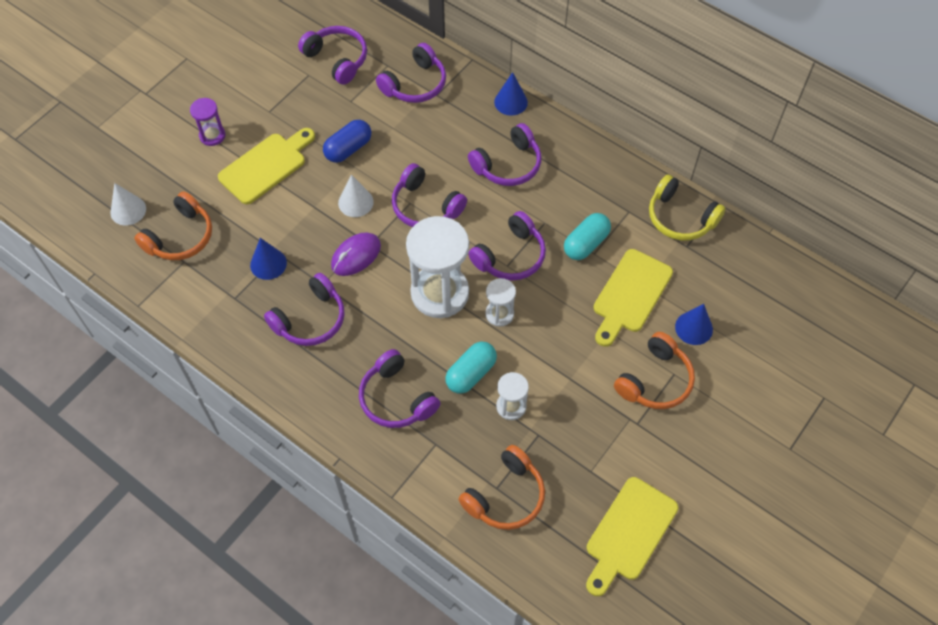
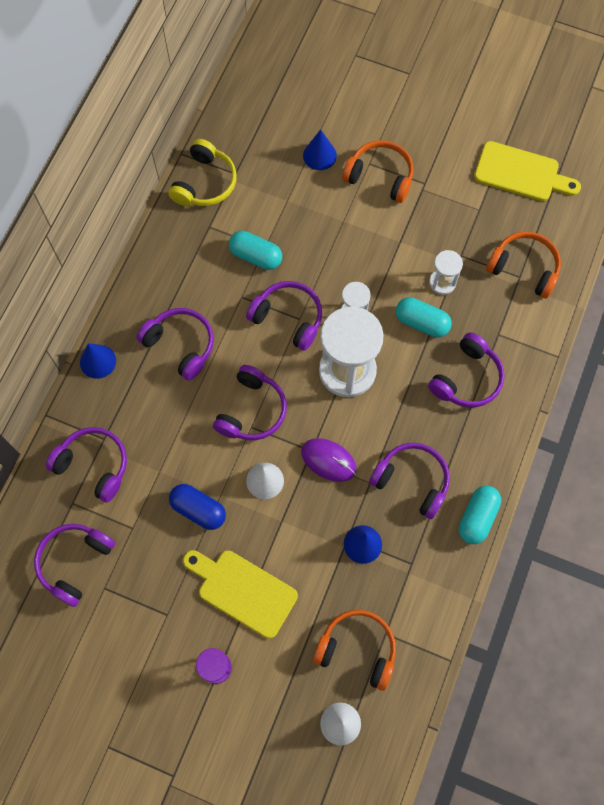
camera: 105 degrees left, 10 degrees up
(254, 365) = (477, 517): none -> turquoise capsule
(630, 295) = (301, 209): yellow cutting board -> none

